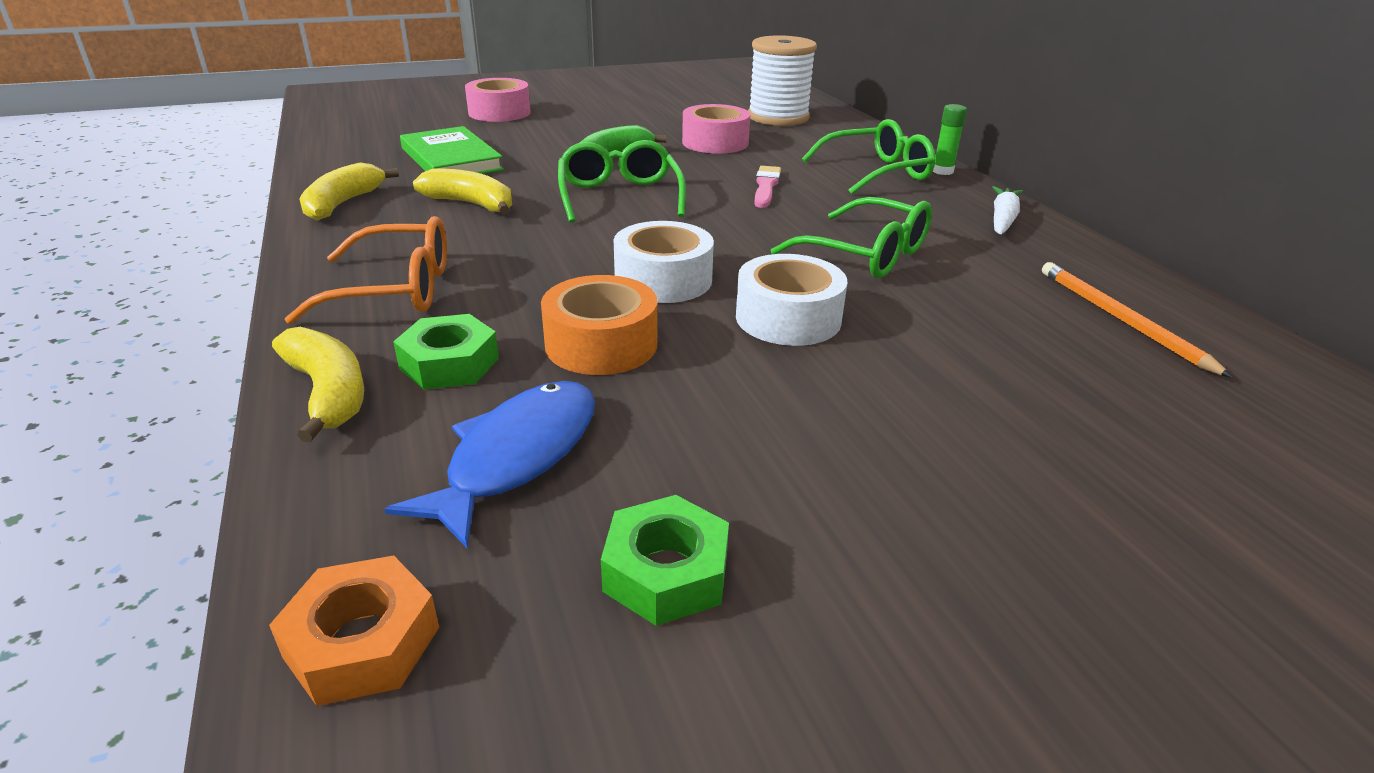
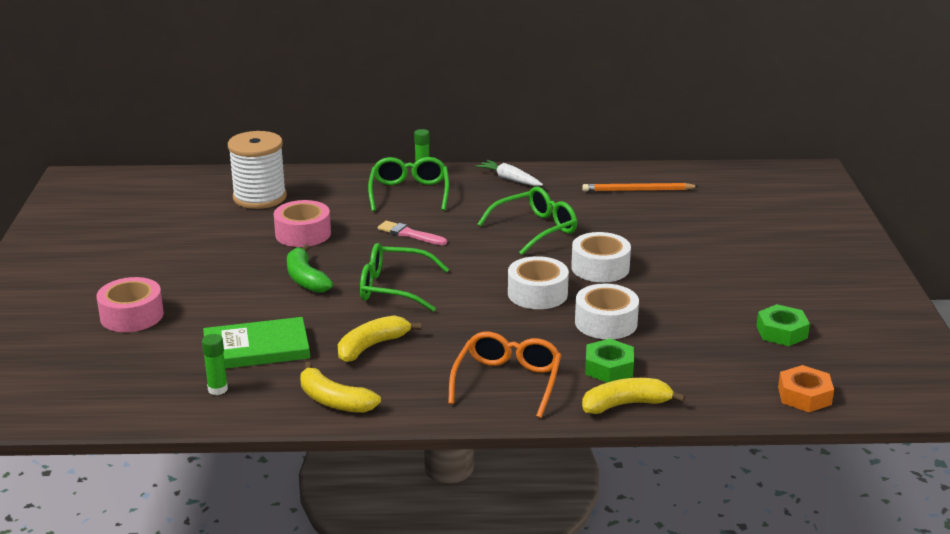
camera: 70 degrees left, 5 degrees down
(366, 157) = (217, 389): none -> green glue stick
(516, 457) = (700, 356): blue fish -> none
(601, 344) = (606, 322): orange tape -> white tape

